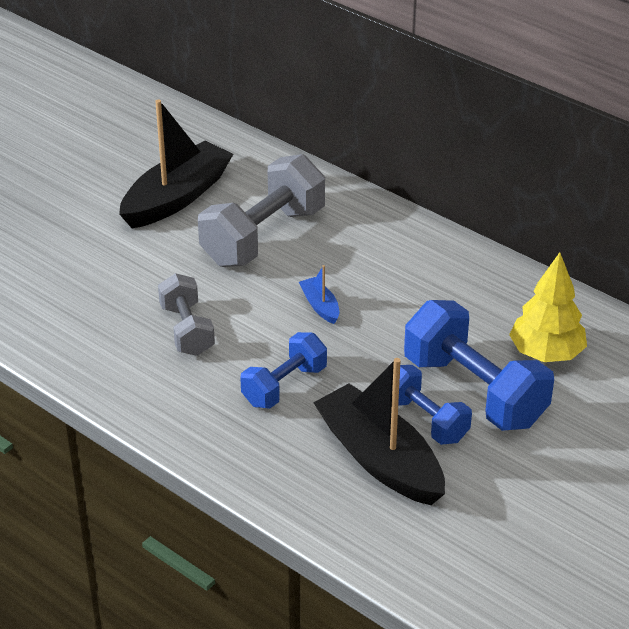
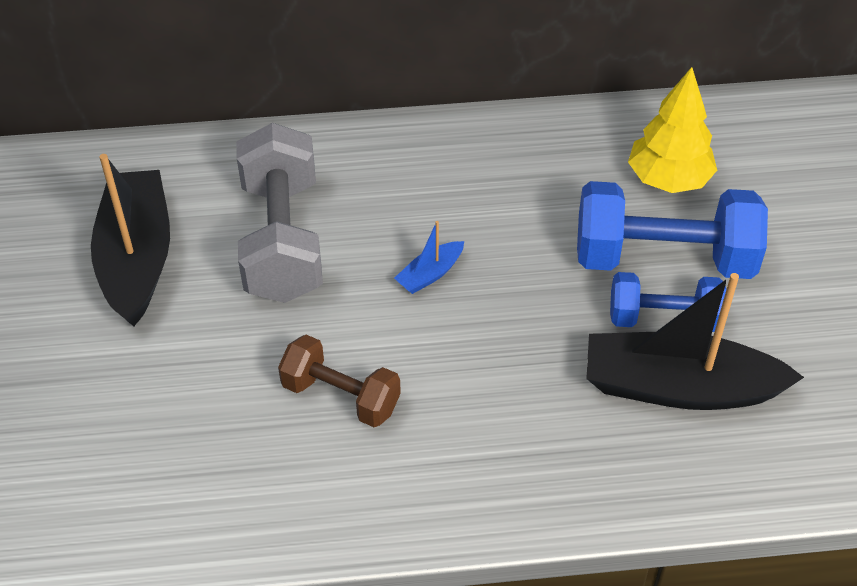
camera: 45 degrees left, 10 degrees up
(187, 330) = (341, 396): grey dumbbell -> brown dumbbell
(284, 386) = (507, 382): blue dumbbell -> none
(320, 306) = (430, 274): blue boat -> blue boat turned 60 degrees counterclockwise

